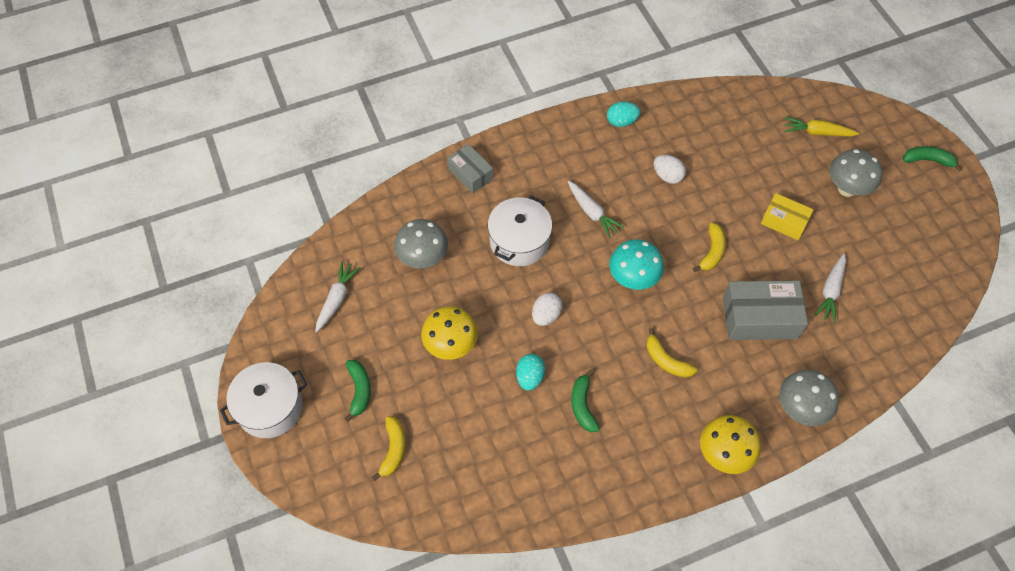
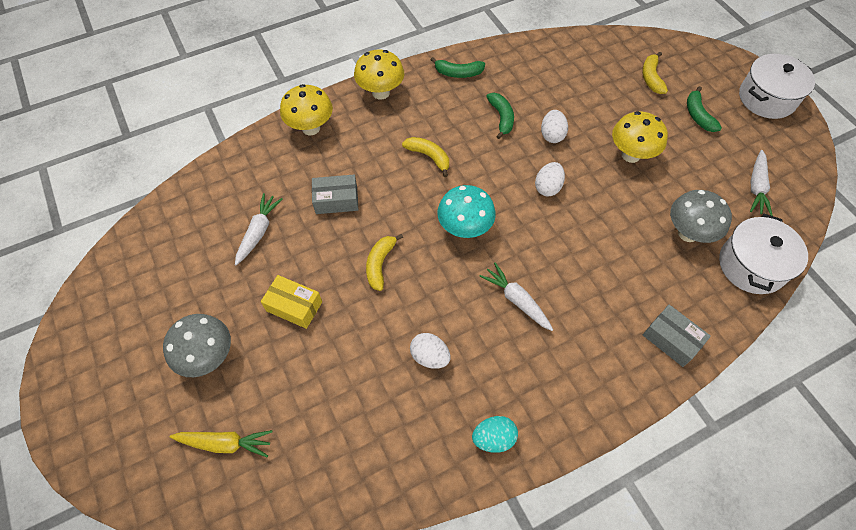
camera: 175 degrees right, 0 degrees up
(519, 241) = (591, 260): white pot -> white pot (751, 265)
(530, 377) = (552, 135): turquoise egg -> white egg
(760, 318) = (336, 200): grey box -> grey box, size x0.61
(800, 409) = (311, 128): grey mushroom -> yellow mushroom
(928, 160) = (89, 409): green banana -> green banana (458, 73)

